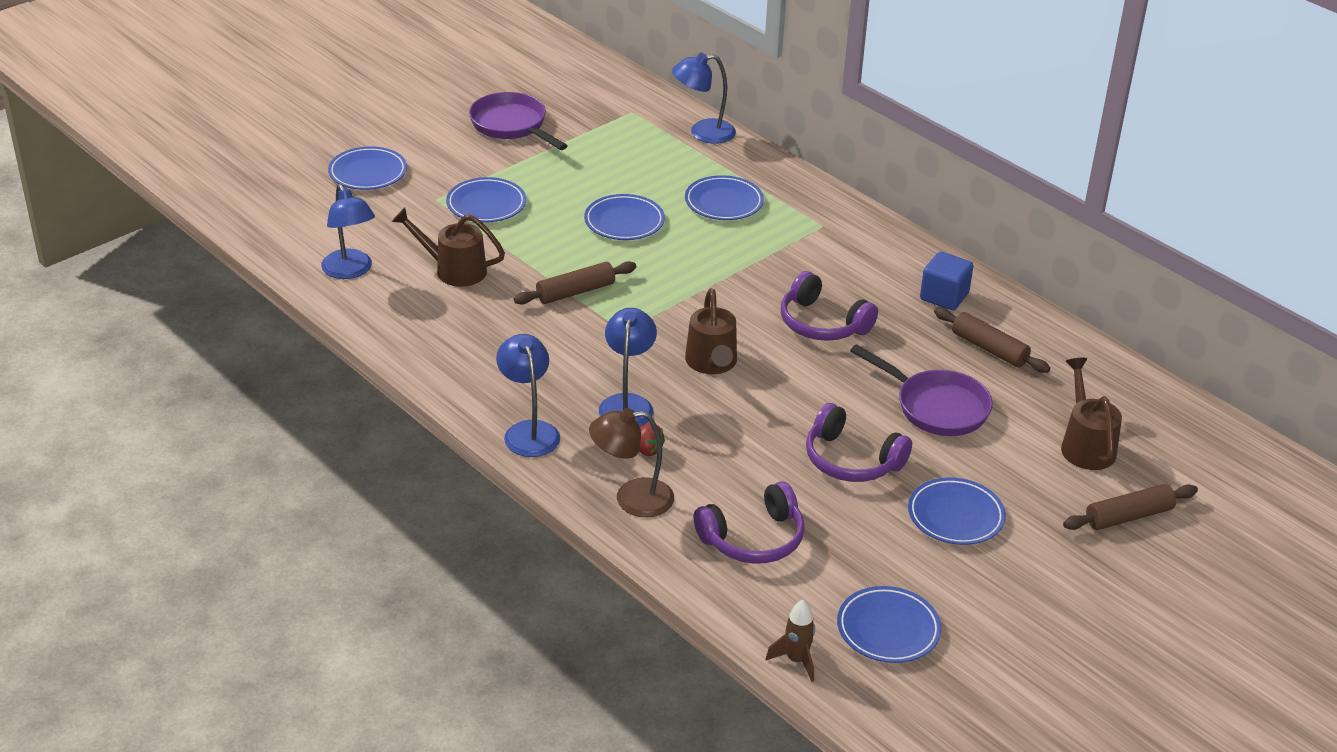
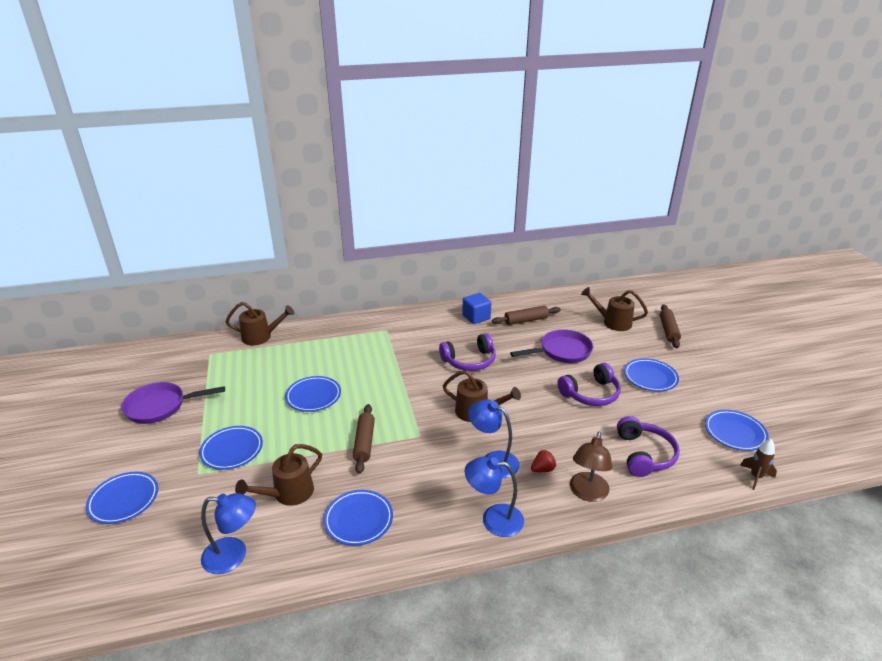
camera: 60 degrees left, 5 degrees down
(703, 133) = (261, 337): blue lamp -> brown watering can
(724, 202) = (333, 353): blue plate -> blue plate (358, 520)

